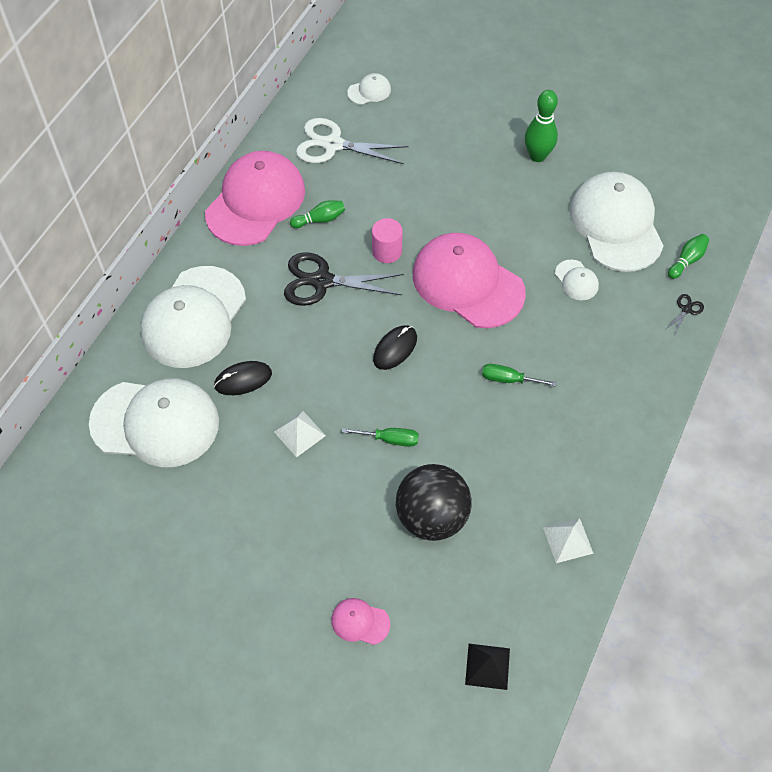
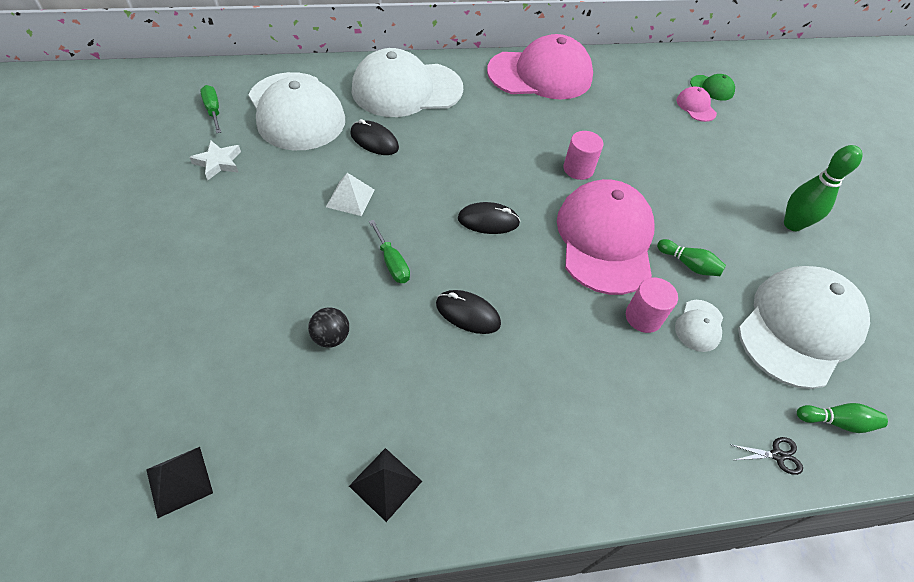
camera: 50 degrees right, 5 degrees down
(179, 517) = (218, 163): none -> white star
(320, 219) = (563, 115): green bowling pin -> green bowling pin (688, 264)
(322, 281) = (508, 143): black scissors -> none
(333, 145) = (639, 91): white scissors -> none
(360, 622) = (178, 335): pink cap -> pink cap (696, 106)
(369, 91) = (712, 88): white cap -> green cap
(432, 517) = (331, 337): black ball -> black ball, size x0.46
(471, 415) = (468, 313): none -> black mouse
(508, 379) = (533, 324): green screwdriver -> green screwdriver (213, 110)
(548, 308) = (643, 317): none -> pink cylinder
(568, 540) = (385, 483): white pyramid -> black pyramid

